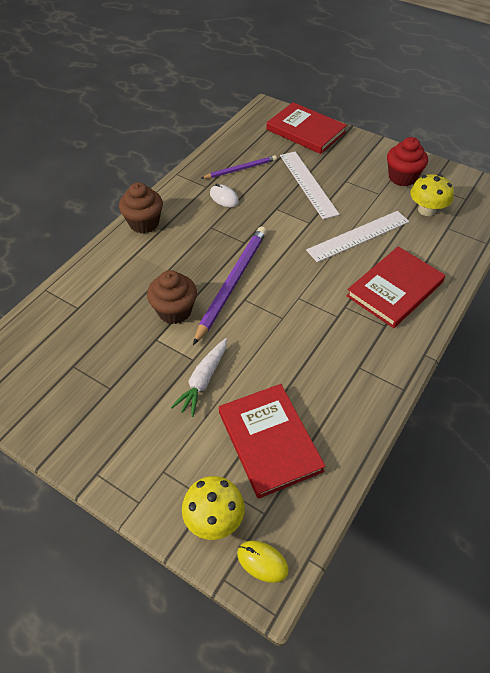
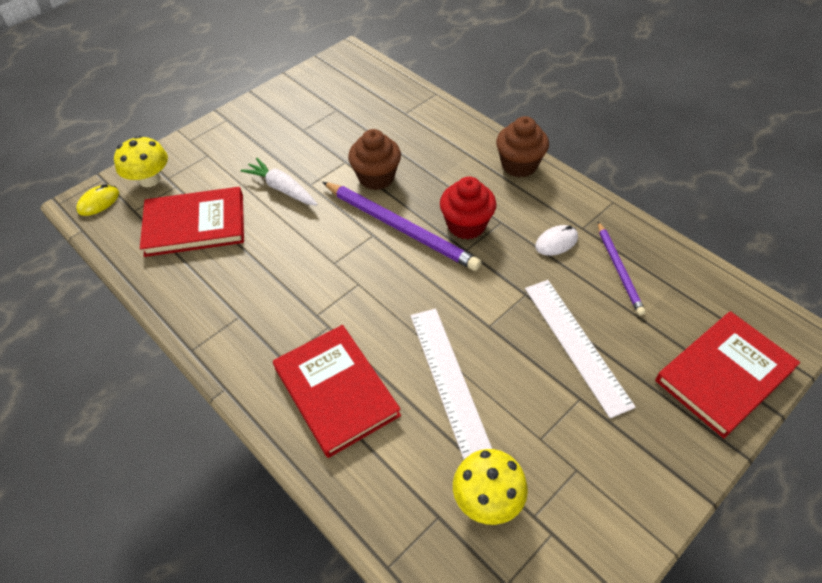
camera: 105 degrees right, 0 degrees up
(308, 184) = (576, 344): white ruler -> white ruler turned 75 degrees clockwise
(402, 177) = (580, 491): red cupcake -> red cupcake (466, 225)

